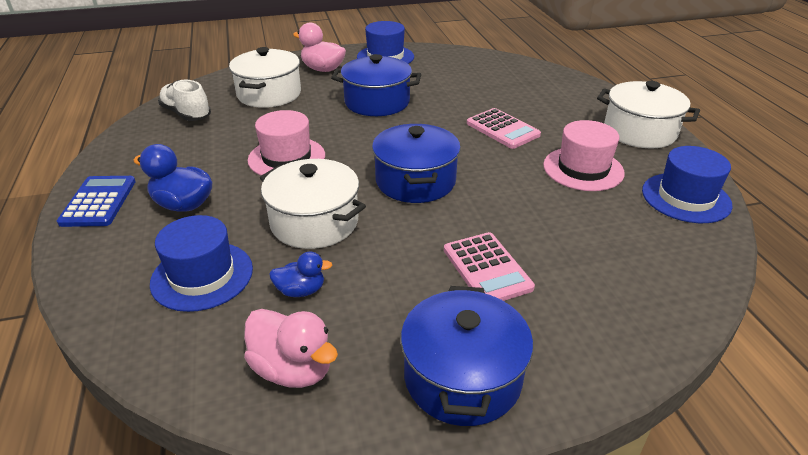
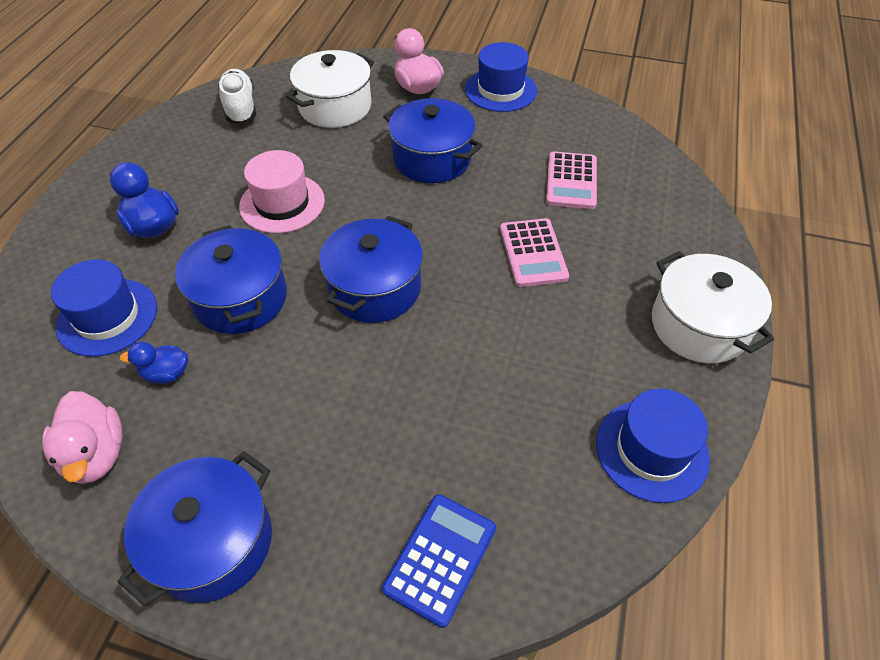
camera: 30 degrees right, 15 degrees up
(98, 202) = (94, 193): blue calculator -> blue calculator (440, 558)
(301, 290) = (166, 373): blue duck -> blue duck turned 150 degrees clockwise
(314, 222) = (240, 298): white pot -> blue pot
(487, 269) = (343, 433): pink calculator -> pink calculator (571, 181)
(583, 169) = (569, 351): pink hat -> none

